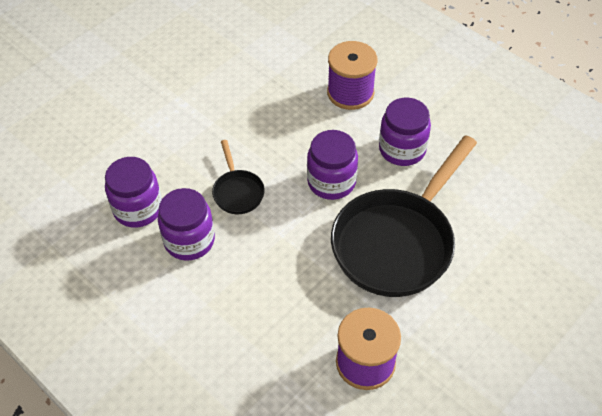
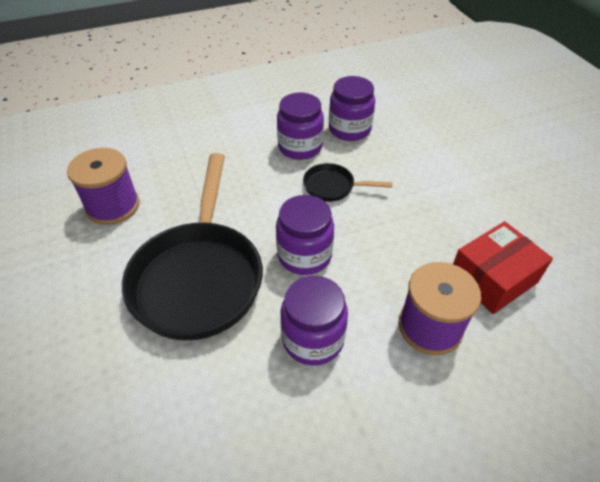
camera: 115 degrees right, 5 degrees down
(286, 70) = (492, 278): none -> red box
(397, 242) = (199, 277): black pan -> black pan turned 150 degrees counterclockwise

